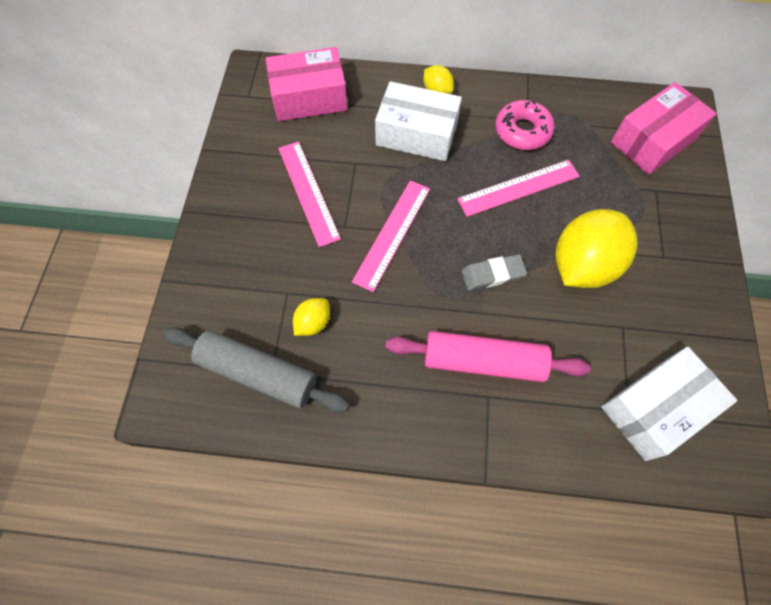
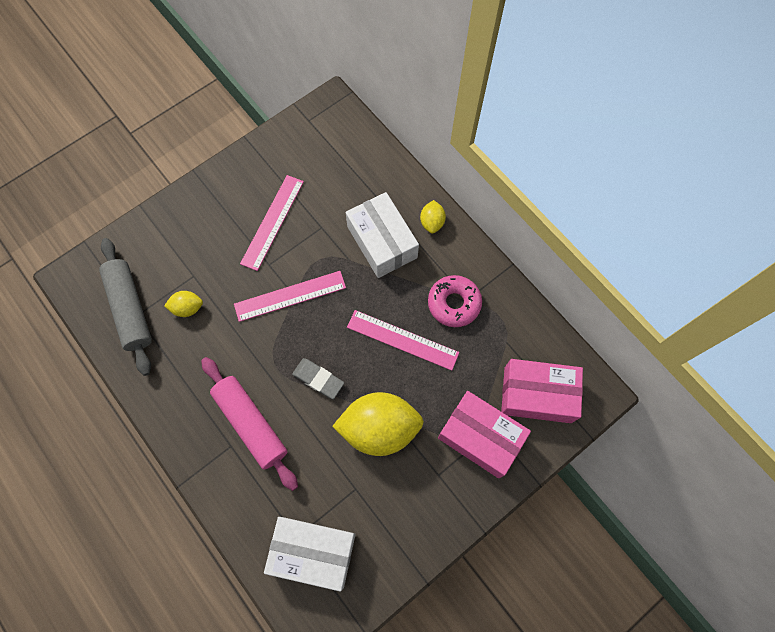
camera: 45 degrees right, 5 degrees up
(309, 97) = (344, 154): pink box -> pink box (480, 437)

